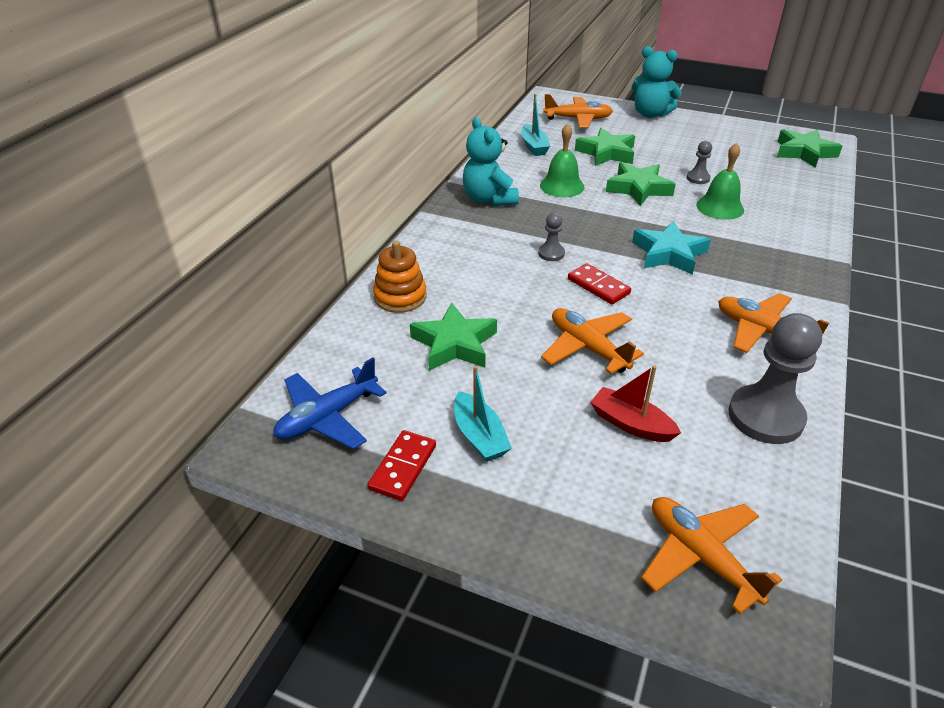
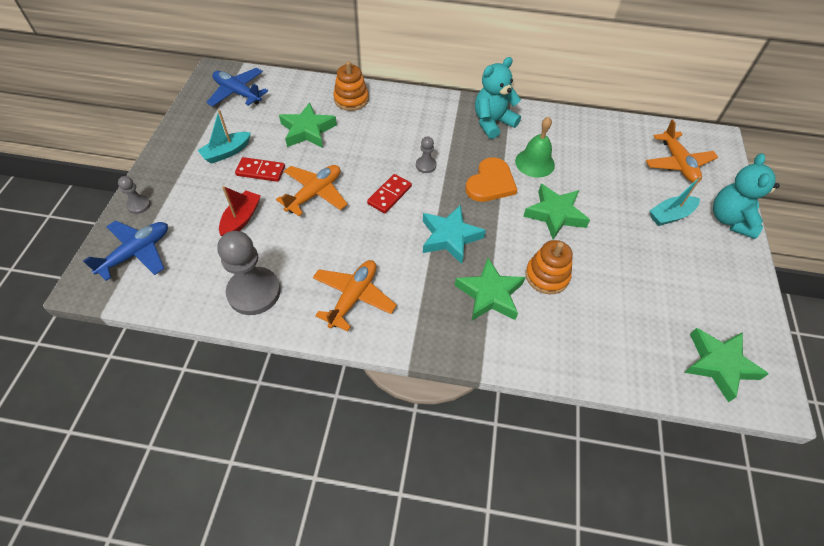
camera: 75 degrees right, 15 degrees up
(403, 467) = (202, 127): red domino -> red domino (261, 171)
(534, 146) = (599, 138): turquoise boat -> turquoise boat (670, 215)
(588, 216) = (490, 183): none -> orange heart
(606, 153) = (615, 188): green star -> green star (490, 294)
(698, 178) = (598, 259): grey pawn -> grey pawn (139, 205)
(701, 557) = (136, 253): orange plane -> blue plane
(720, 207) = (547, 276): green bell -> orange stacking toy

